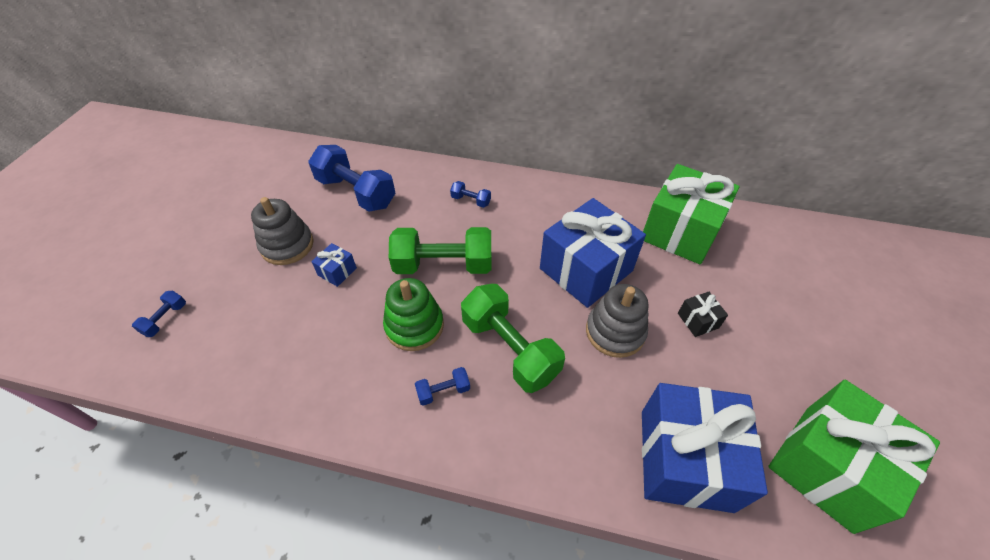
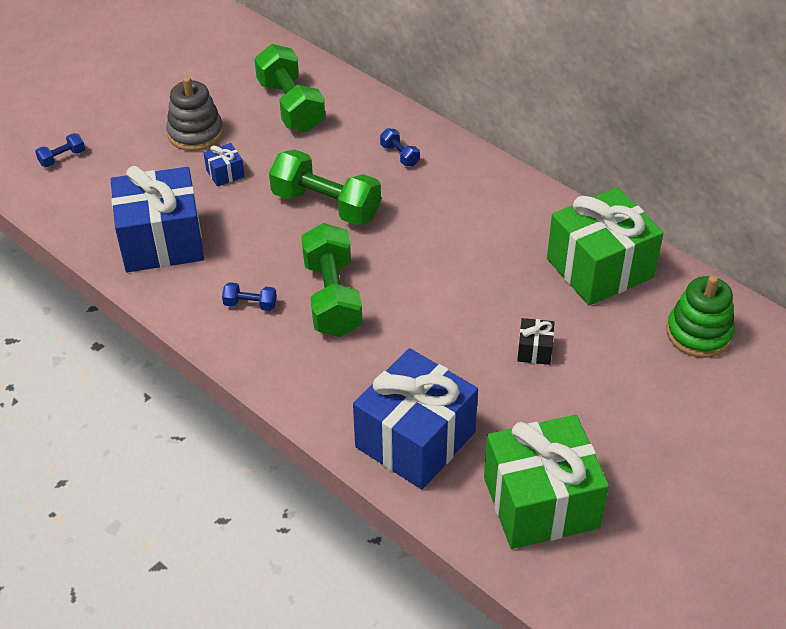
camera: 30 degrees right, 5 degrees down
(356, 192) = (290, 106): blue dumbbell -> green dumbbell
(414, 326) = (262, 245): green stacking toy -> green stacking toy (699, 333)
(586, 269) = (462, 263): blue gift -> blue gift (162, 241)
(615, 332) = (442, 325): grey stacking toy -> none

